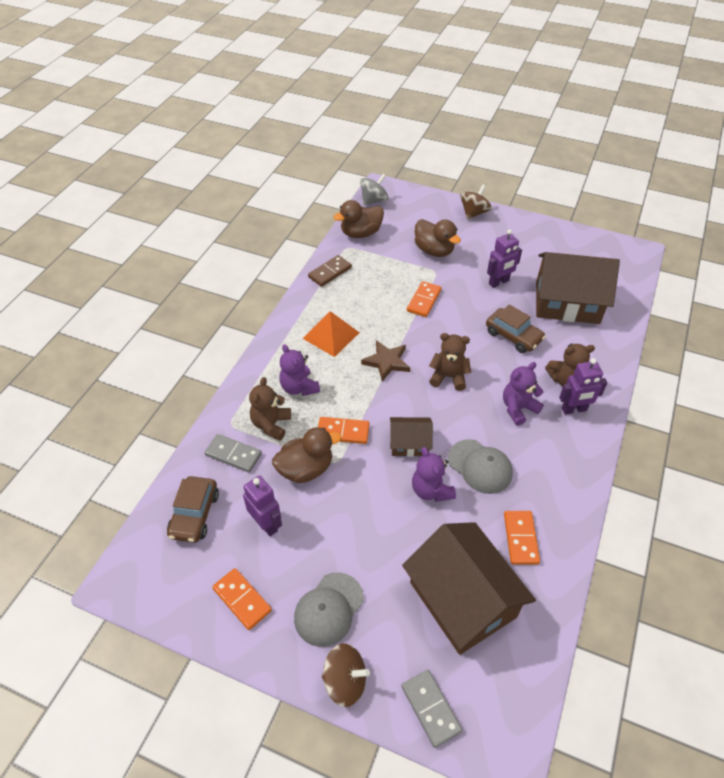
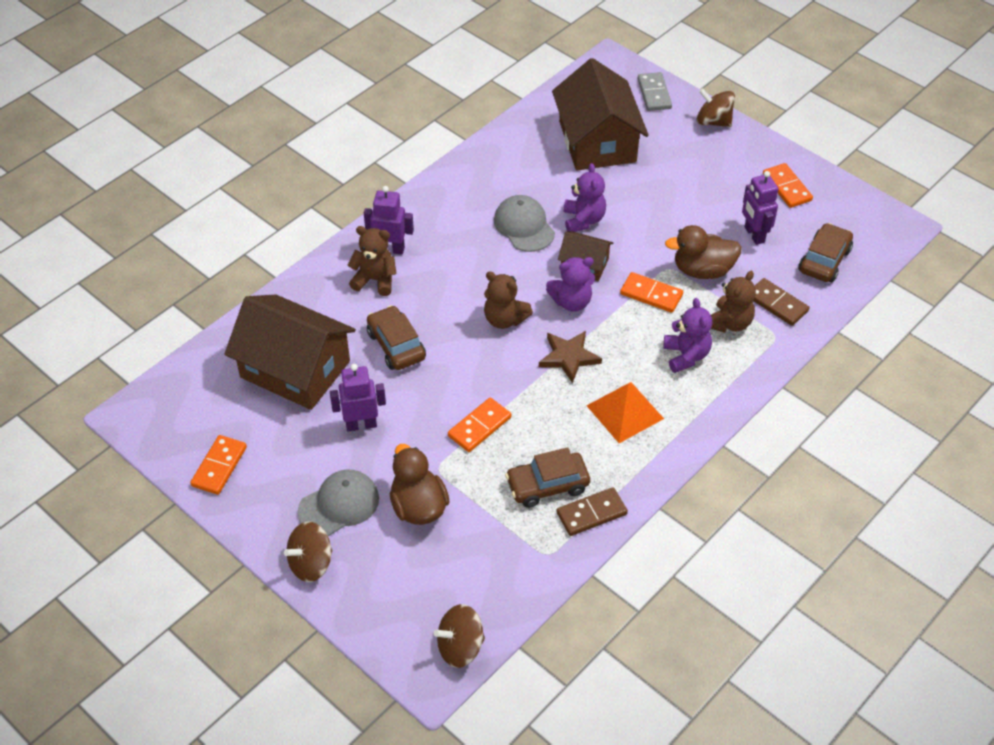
camera: 160 degrees left, 0 degrees up
(233, 454) = (777, 304): grey domino -> brown domino
(328, 609) = (713, 163): grey cap -> grey cap (339, 504)
(360, 233) = (514, 577): brown duck -> none
(363, 280) = (547, 485): none -> brown car
(374, 200) = (460, 647): grey spinning top -> brown spinning top
(518, 408) = (448, 266): purple teddy bear -> purple teddy bear (571, 302)
(521, 538) = (522, 165): orange domino -> orange domino (219, 466)

